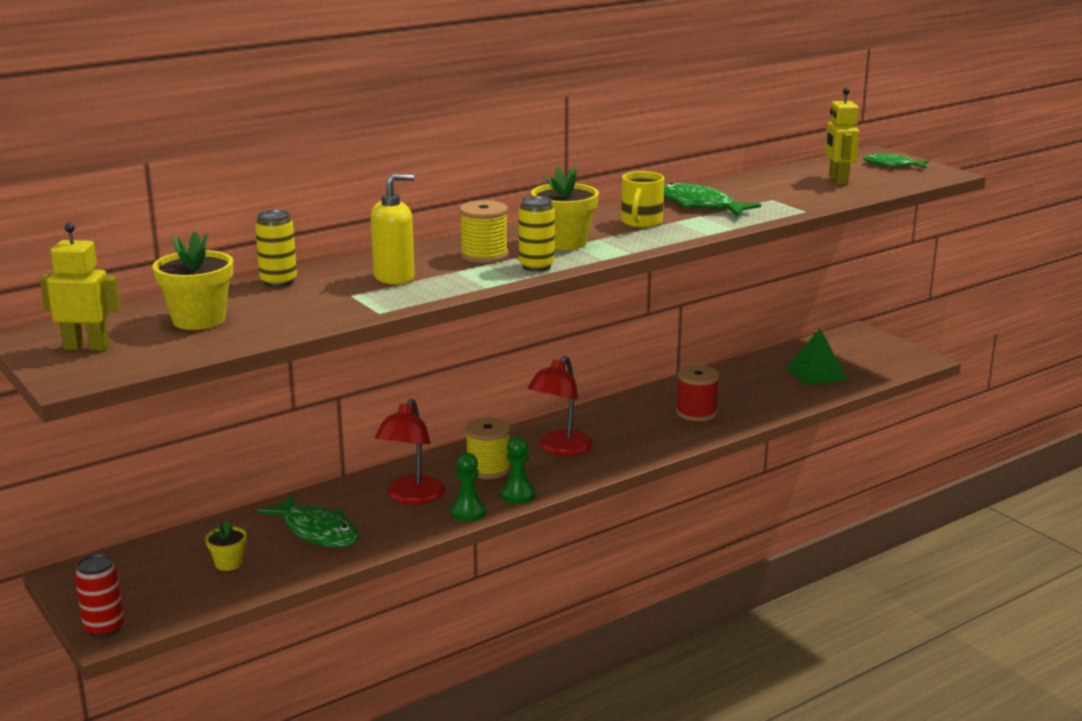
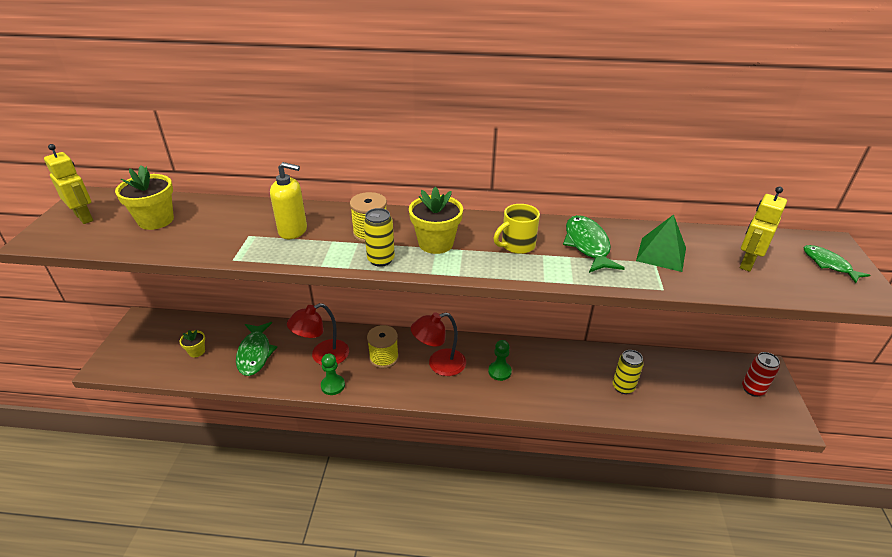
camera: 40 degrees right, 15 degrees up
(104, 628) = (106, 362): red can -> red can (752, 389)
(278, 282) = (239, 206): yellow can -> yellow can (623, 387)
(518, 495) = (372, 388): green pawn -> green pawn (499, 371)
(696, 412) = (556, 381): red spool -> none
(816, 373) = (684, 391): green pyramid -> green pyramid (661, 254)

